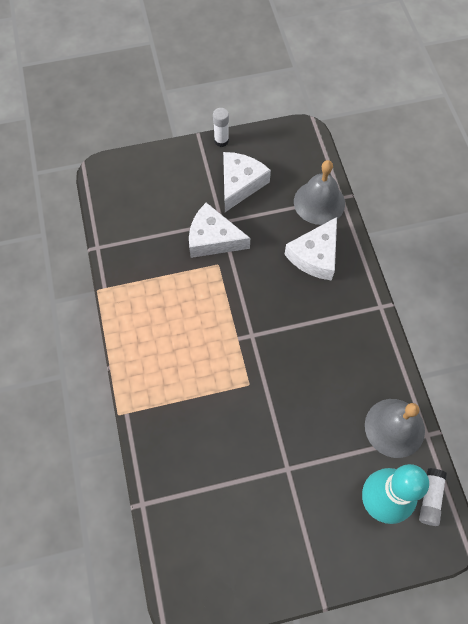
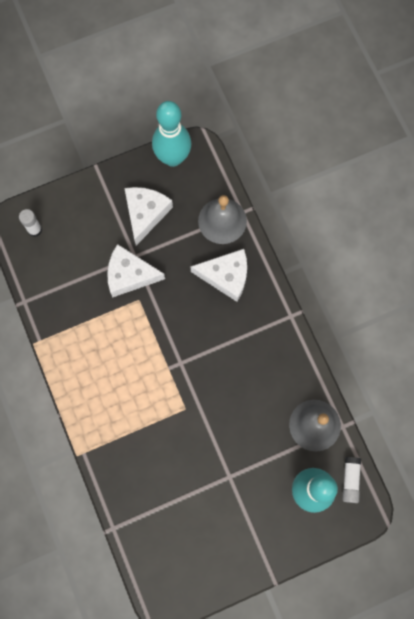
camera: 10 degrees left, 10 degrees up
(221, 141) = (119, 170): white glue stick -> white glue stick (35, 230)
(277, 138) = (173, 158): none -> turquoise bowling pin
(315, 256) = (226, 276): white cheese -> white cheese turned 105 degrees counterclockwise

